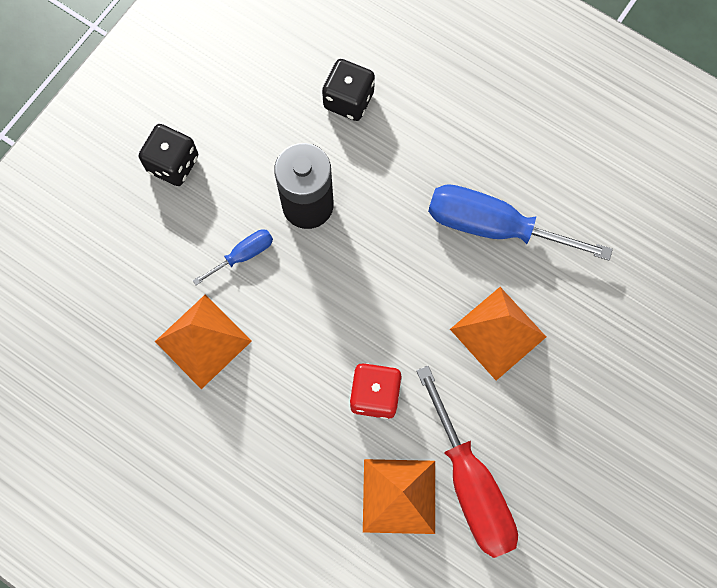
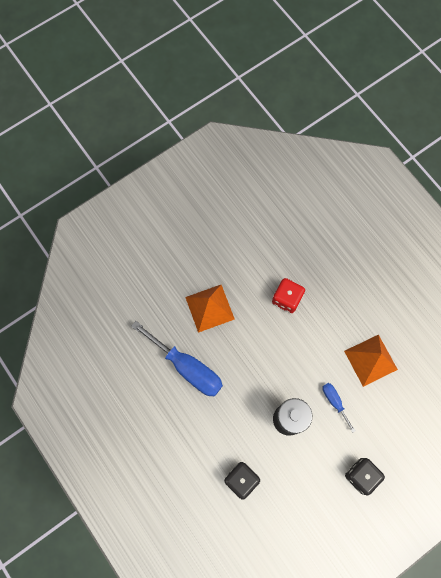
camera: 160 degrees left, 0 degrees up
(243, 255) = (334, 402): blue screwdriver -> blue screwdriver turned 75 degrees clockwise
(399, 496) = (292, 246): orange pyramid -> none
(470, 484) = (254, 239): red screwdriver -> none

